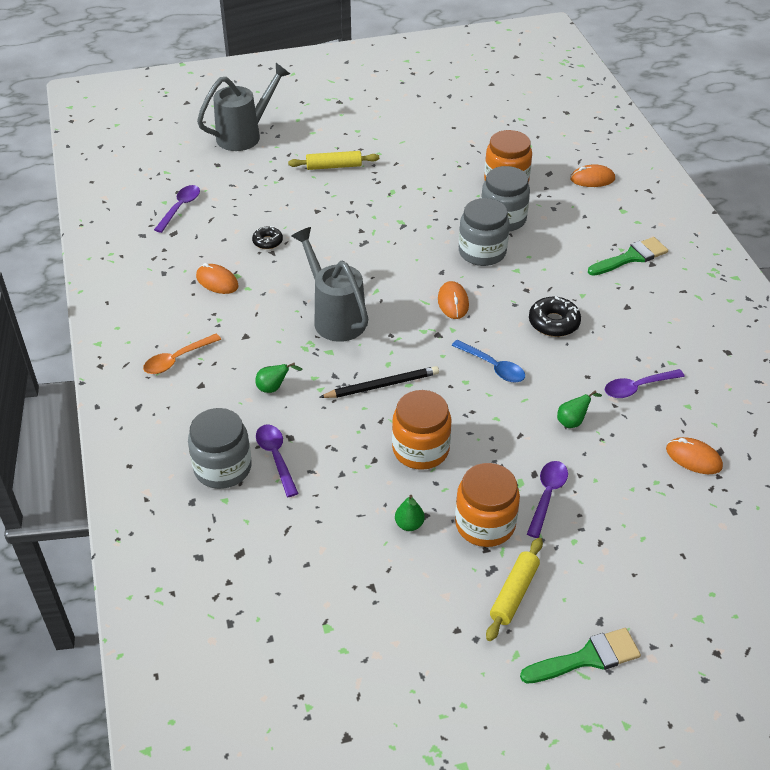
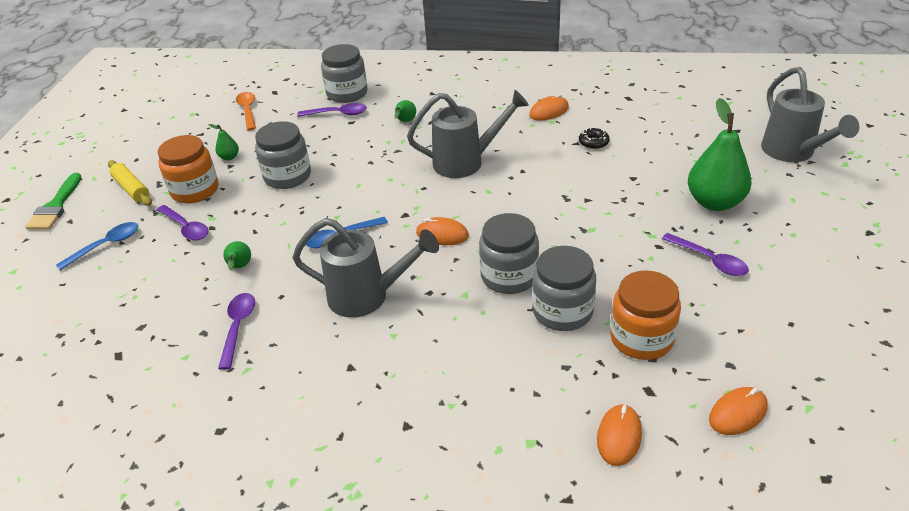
camera: 115 degrees right, 5 degrees down
(177, 359) = (466, 86): orange spoon -> orange spoon (248, 110)
(180, 208) = (666, 104): purple spoon -> purple spoon (709, 260)
(334, 166) = (714, 202): yellow rolling pin -> green pear
(382, 385) = (368, 171): black pencil -> none
(420, 449) = (287, 176): orange jar -> grey jar
(553, 323) = (367, 296): black donut -> grey watering can
(613, 553) = (106, 245): none -> blue spoon
(631, 257) = (430, 408): green brush -> none
(693, 458) = (130, 332): orange mouse -> orange mouse (738, 413)

